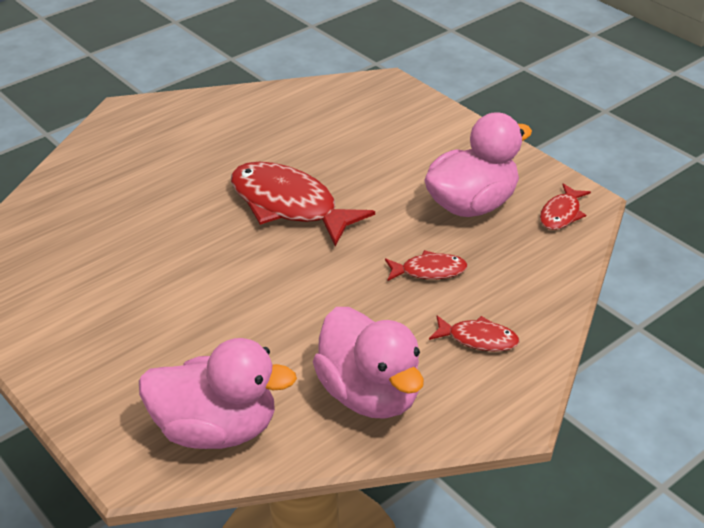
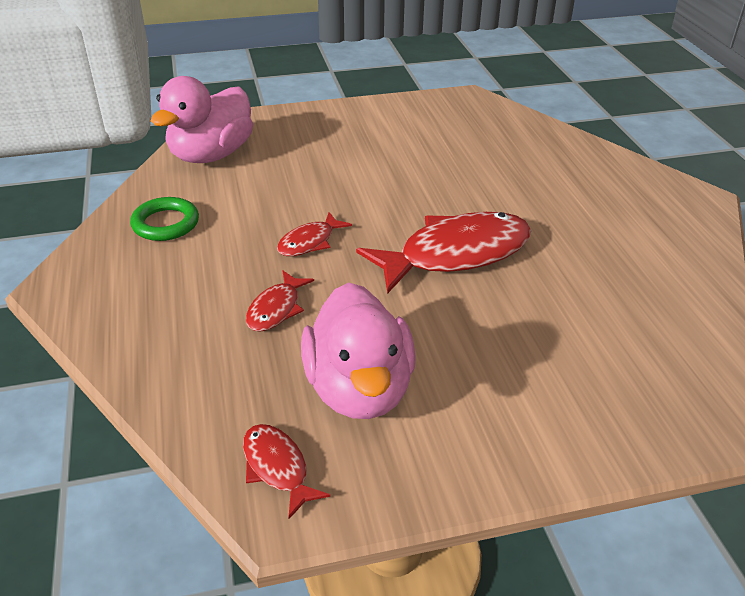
camera: 115 degrees right, 0 degrees up
(370, 395) = (165, 223): pink duck -> green ring
(478, 339) = (156, 303): red fish -> red fish (309, 242)

